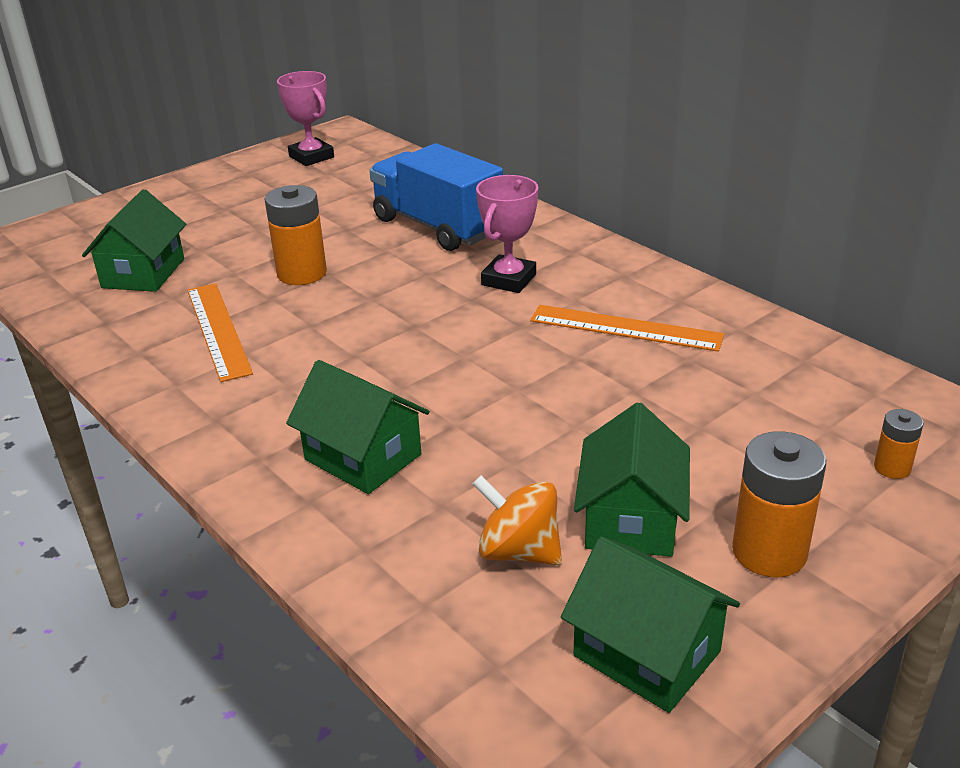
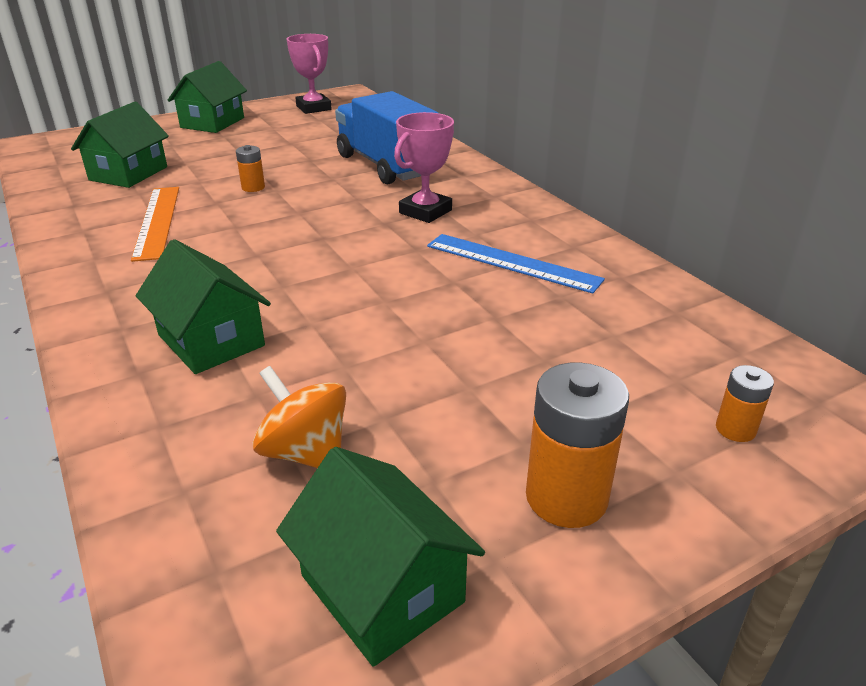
camera: 10 degrees right, 0 degrees up
(302, 273) = (253, 187): orange battery -> orange battery, size x0.53
(625, 328) = (512, 262): orange ruler -> blue ruler
(631, 519) = (434, 438): green house -> green house (212, 123)

